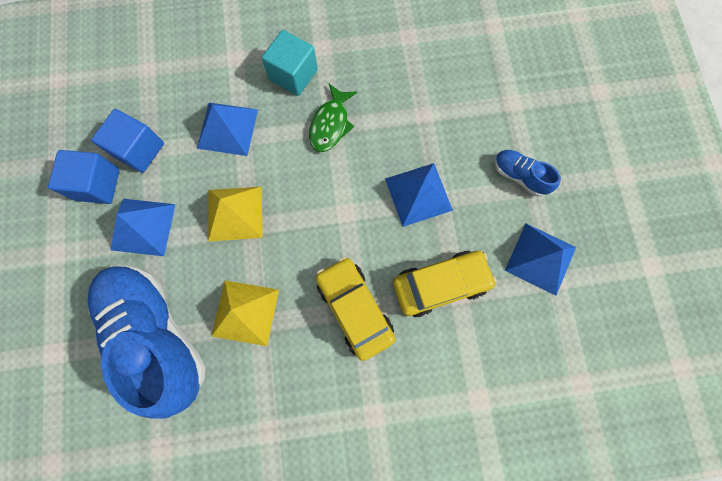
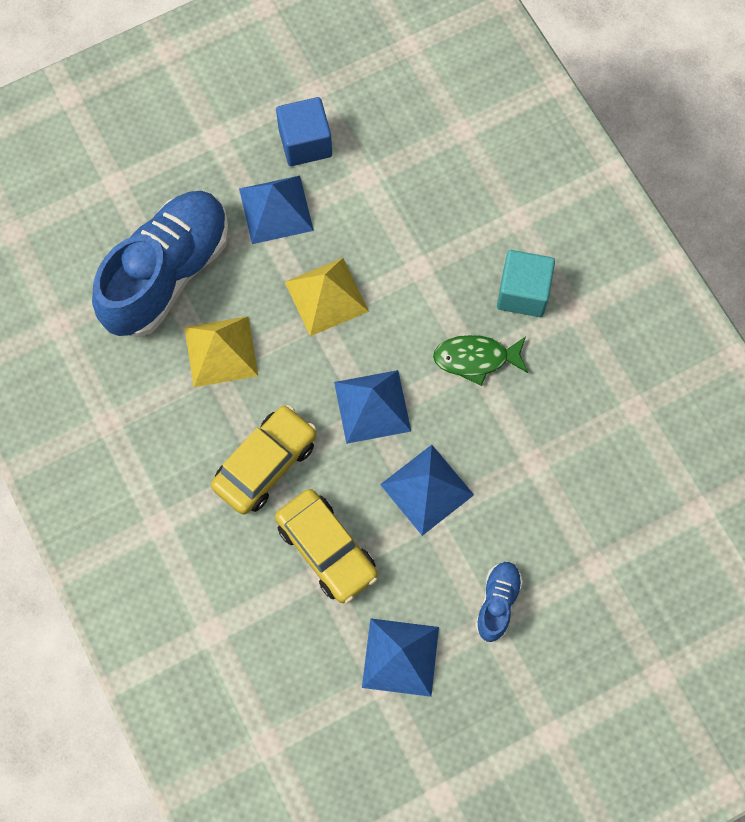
camera: 70 degrees right, 5 degrees down
(139, 150) = (361, 166): blue cube -> none
(227, 128) = (424, 247): blue pyramid -> blue pyramid (372, 406)

